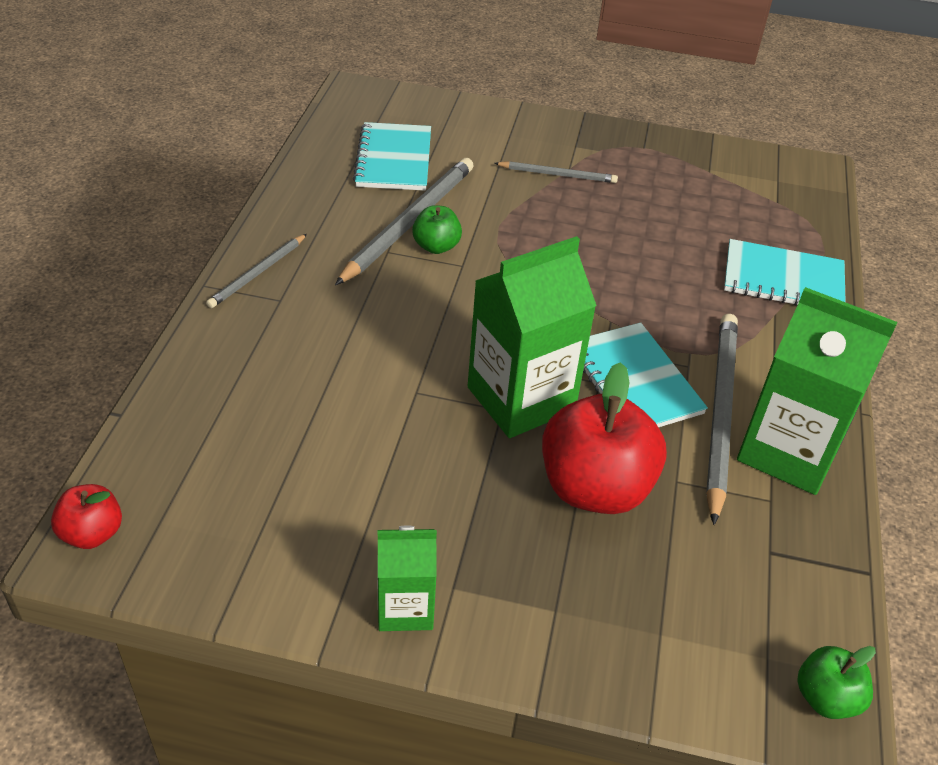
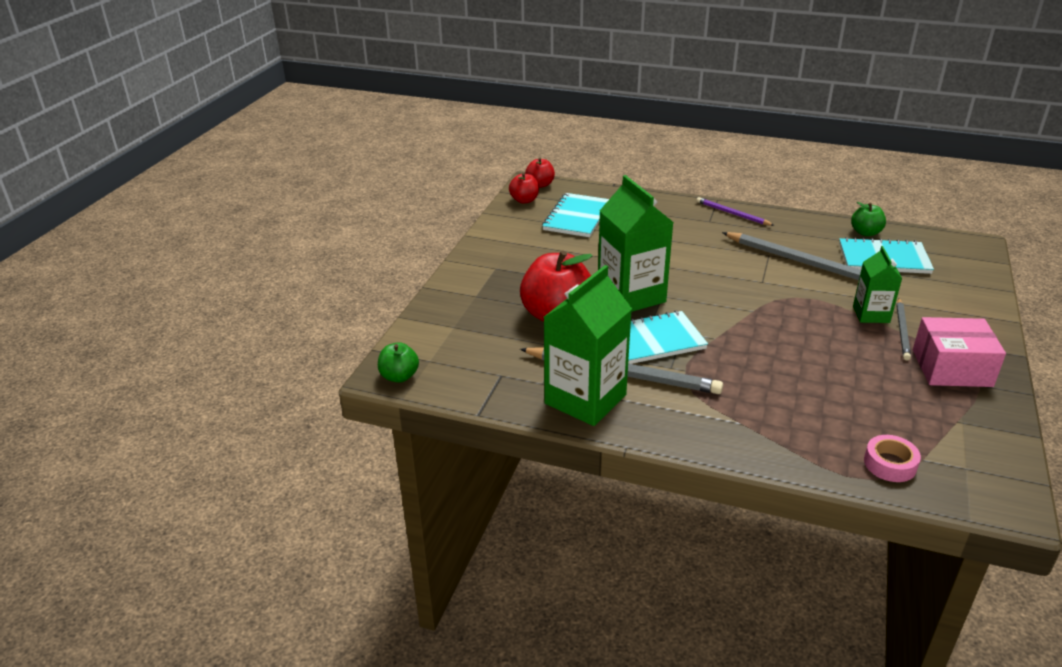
camera: 100 degrees right, 10 degrees down
(166, 558) = (524, 200): none -> red apple
(258, 273) = (732, 214): grey pencil -> purple pencil
(405, 607) = (486, 255): green carton -> green carton (871, 314)
(436, 246) = (780, 272): green apple -> green apple (865, 232)
(620, 157) = (951, 368): none -> pink box
(783, 279) = (792, 437): turquoise notebook -> turquoise notebook (577, 217)
(794, 222) = (890, 464): none -> pink tape

